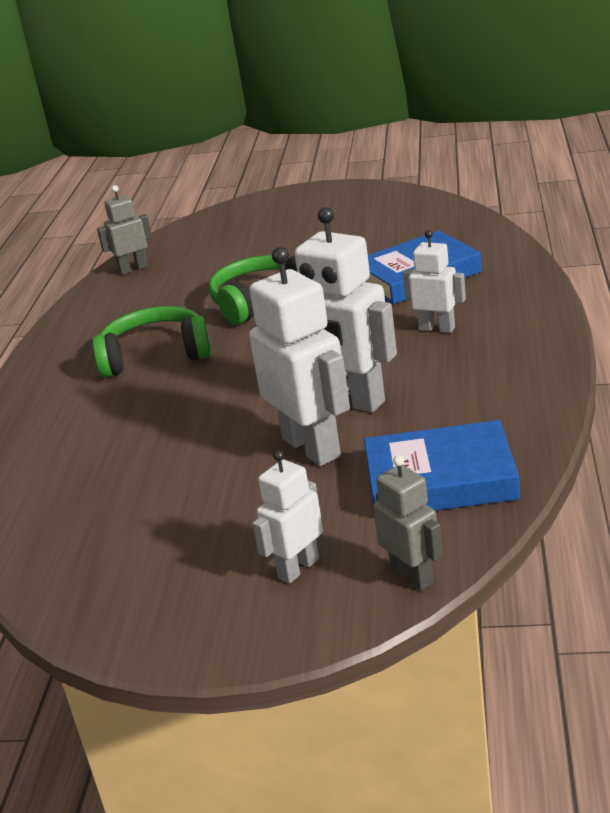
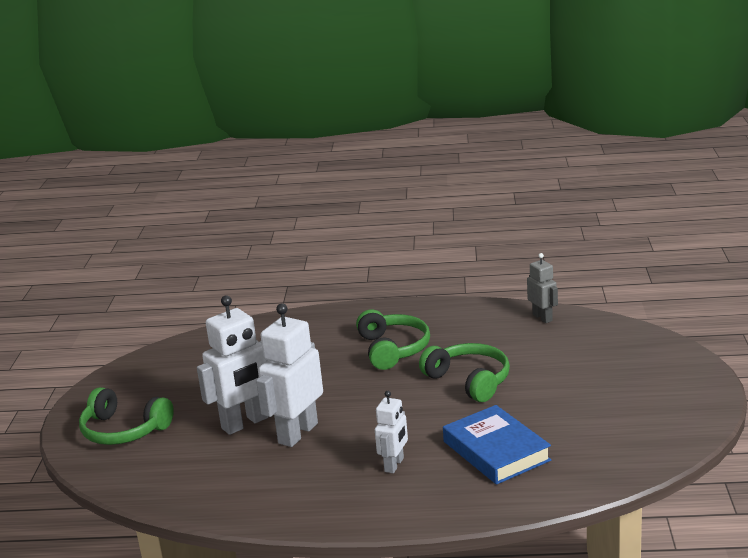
camera: 85 degrees right, 5 degrees down
(298, 568) = (124, 430): white robot -> green headphones
(412, 576) = (96, 468): grey robot -> none
(440, 479) = (185, 474): blue book -> none

